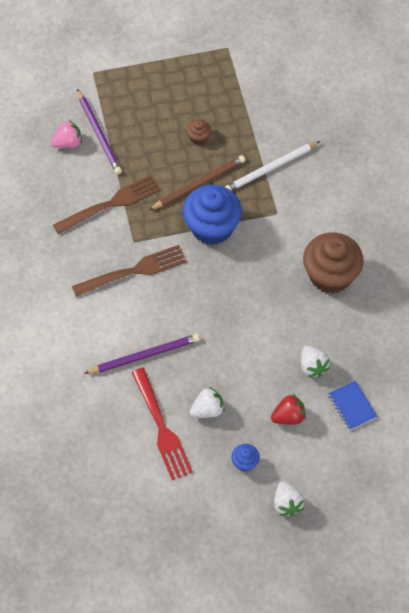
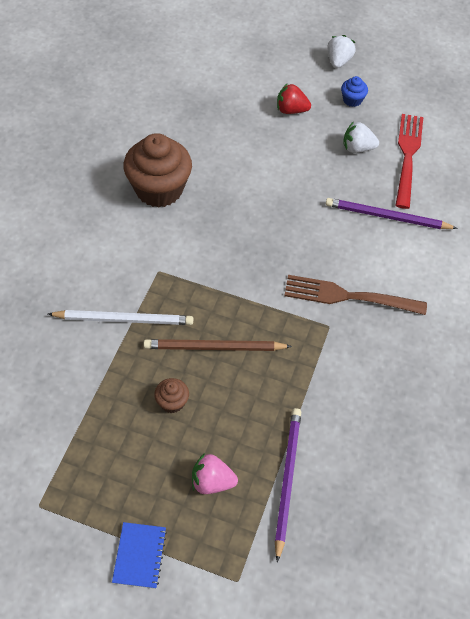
camera: 150 degrees left, 5 degrees down
(68, 143) = (333, 491): pink strawberry -> pink strawberry (212, 482)
(111, 204) = (328, 381): brown fork -> none
(212, 227) = (236, 294): blue cupcake -> none
(312, 366) = (240, 132): white strawberry -> none
(352, 406) = (232, 91): blue notebook -> blue notebook (139, 556)

